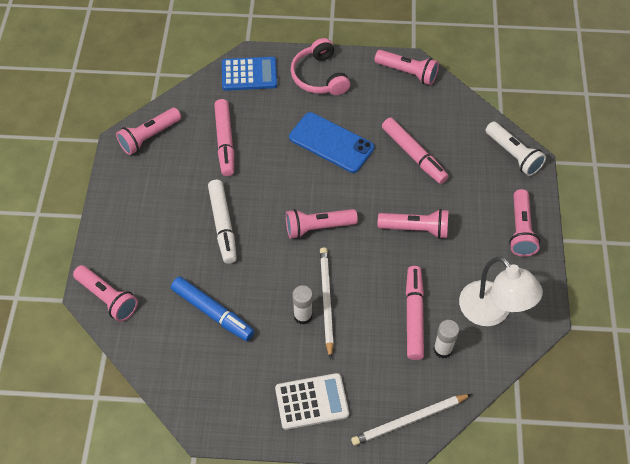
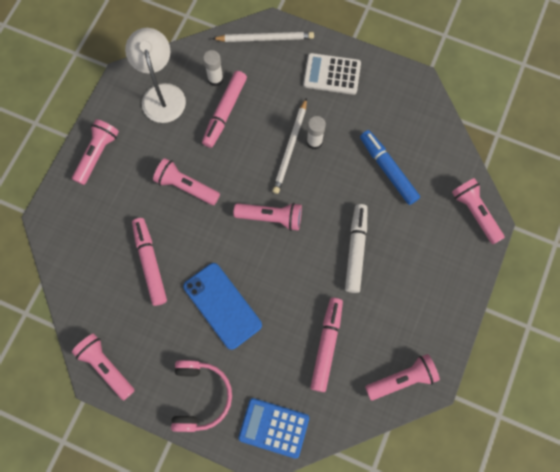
camera: 160 degrees left, 15 degrees up
(513, 155) = (59, 230): white flashlight -> none

